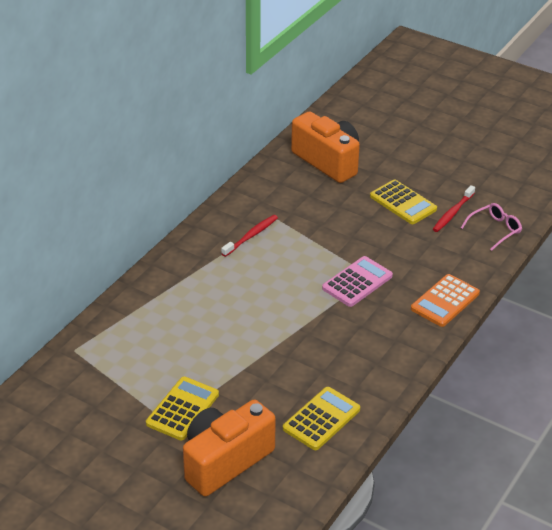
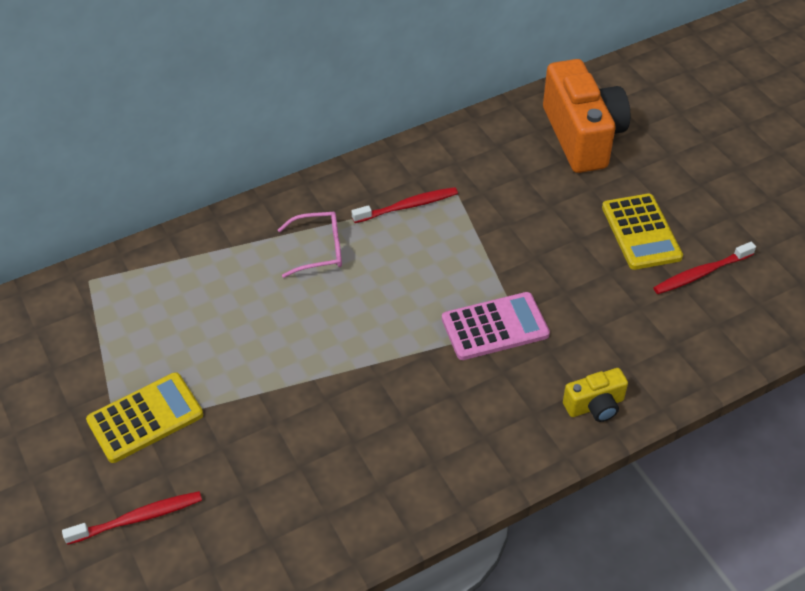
camera: 30 degrees right, 10 degrees up
(225, 461) = (137, 518): orange camera -> red toothbrush
(321, 419) = (300, 514): yellow calculator -> none
(445, 301) = (595, 406): orange calculator -> yellow camera
(495, 230) = (745, 323): pink glasses -> pink glasses (319, 250)

